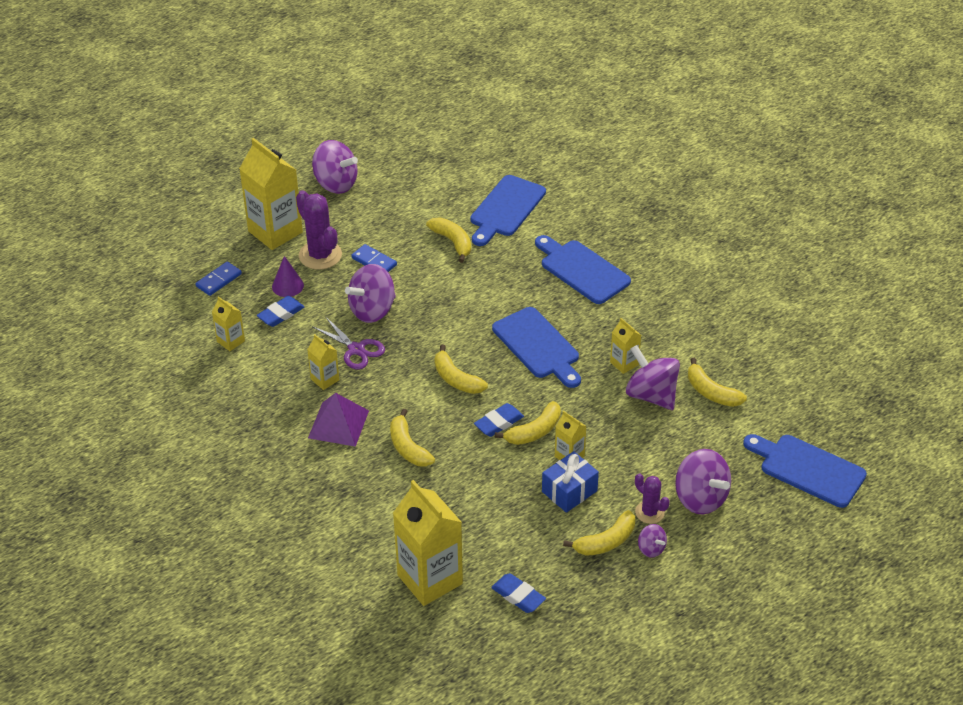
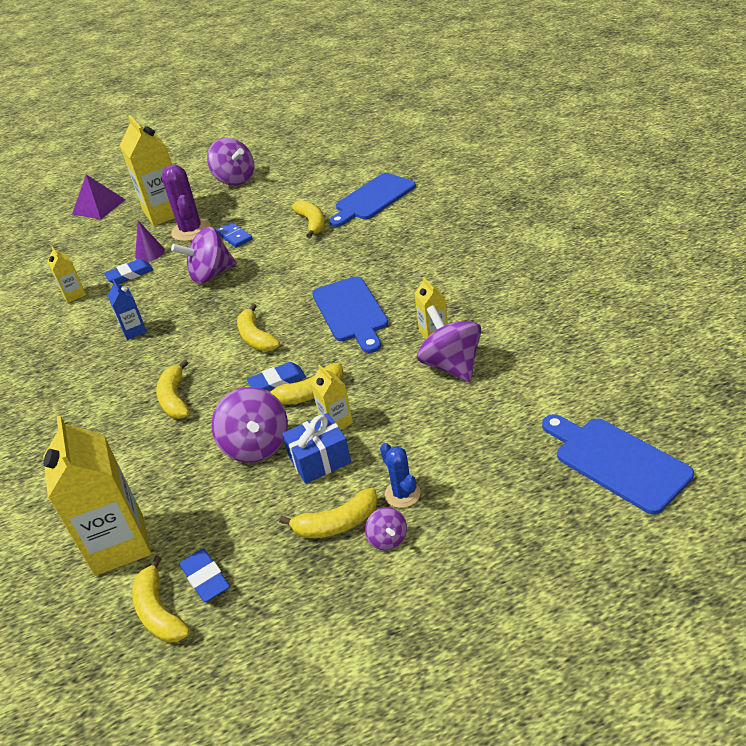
camera: 20 degrees right, 5 degrees down
(219, 280) = (96, 247): blue domino -> none
(325, 379) = (134, 331): yellow carton -> blue carton
(338, 424) = (122, 371): purple pyramid -> purple pyramid (99, 207)
(356, 349) = (177, 307): purple scissors -> none
(582, 270) = (423, 248): blue cutting board -> none
(649, 512) = (402, 494): purple cactus -> blue cactus
(700, 498) = (470, 483): purple spinning top -> purple spinning top (256, 445)
(711, 392) = (521, 367): yellow banana -> yellow banana (159, 612)

